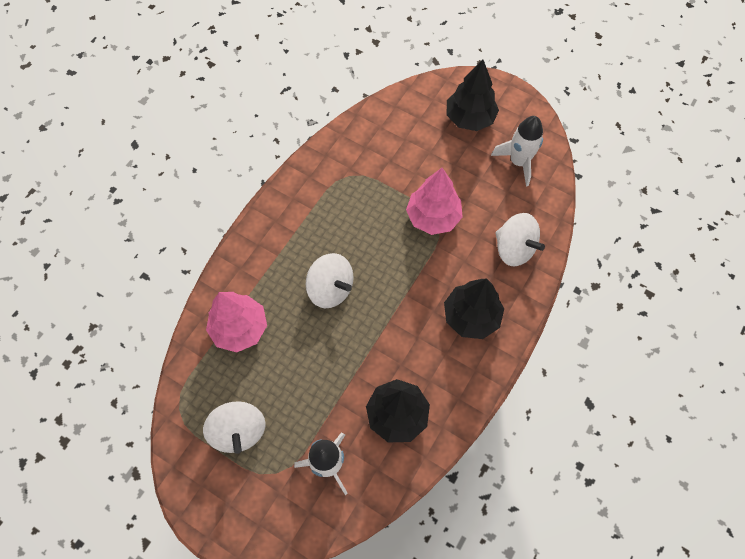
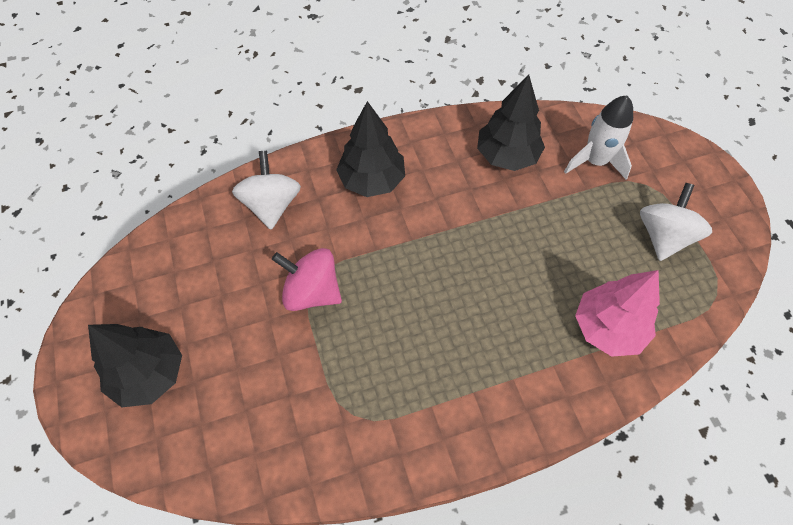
camera: 140 degrees left, 5 degrees down
(330, 289) = (482, 298): white spinning top -> none
(433, 217) = (312, 292): pink tree -> pink spinning top
(518, 162) = (165, 281): white rocket -> none

